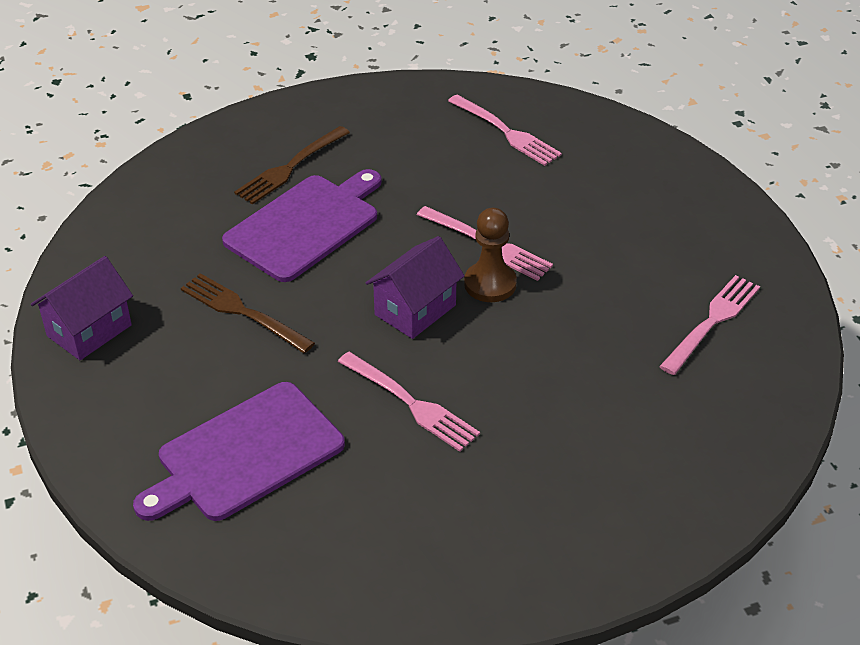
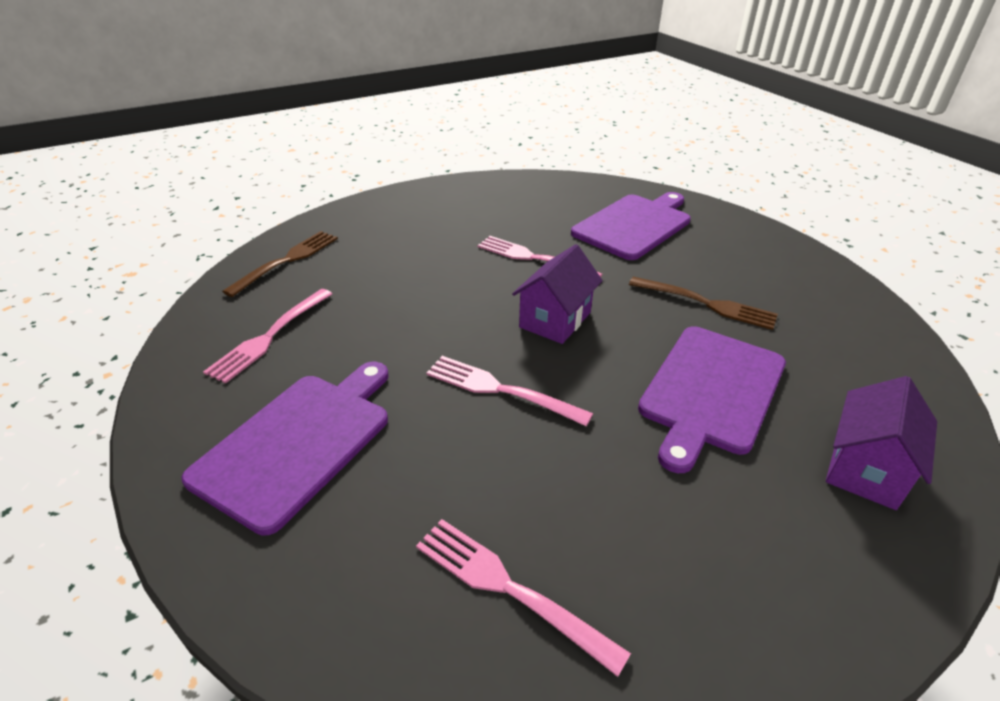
camera: 170 degrees right, 5 degrees down
(89, 330) = (817, 279): purple house -> purple house (865, 468)
(290, 167) = (789, 470): brown fork -> brown fork (287, 261)
(490, 284) = (490, 349): brown pawn -> none
(654, 222) = (298, 442): none -> purple cutting board

